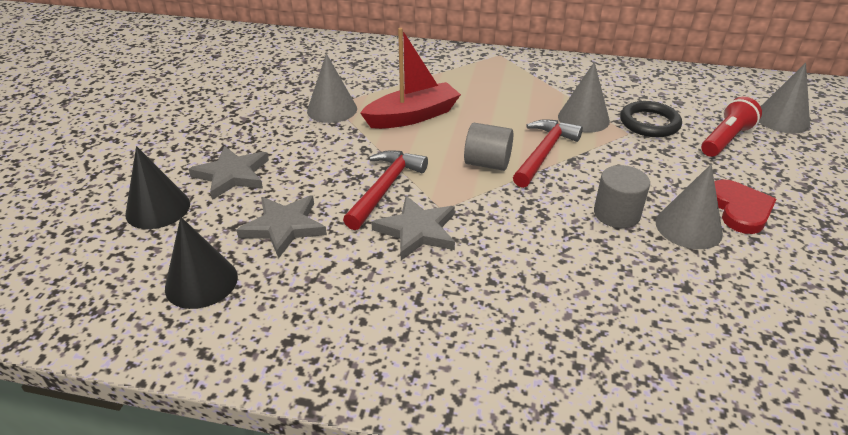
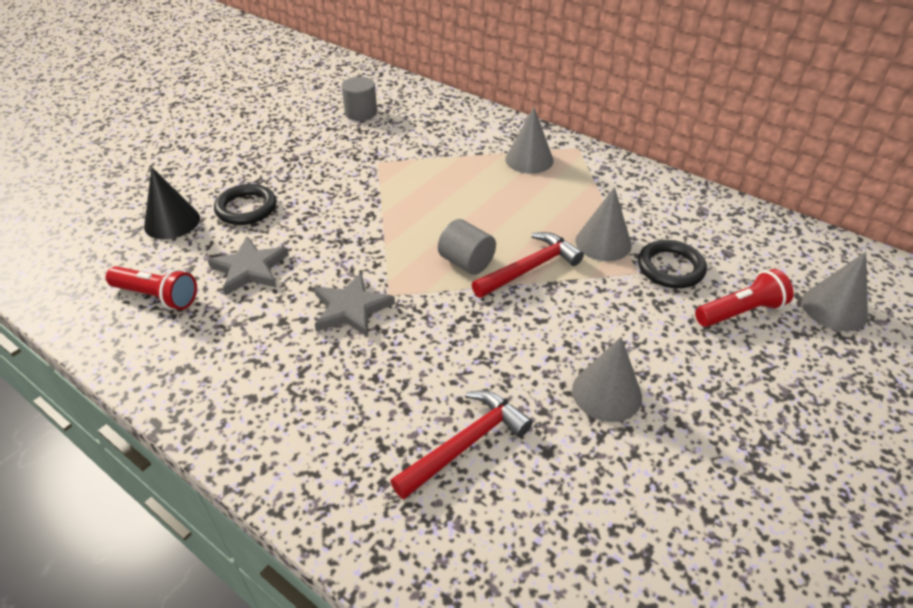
camera: 25 degrees right, 5 degrees up
(201, 282) = (157, 296): black cone -> red flashlight
(232, 175) = (246, 208): grey star -> black ring
(332, 109) = (372, 167): grey cone -> grey cone (529, 159)
(385, 188) = (356, 259): red hammer -> red hammer (465, 444)
(412, 116) = (438, 193): red boat -> none
(616, 214) = (546, 354): grey cylinder -> grey cylinder (361, 113)
(739, 209) = (680, 393): red heart -> none

